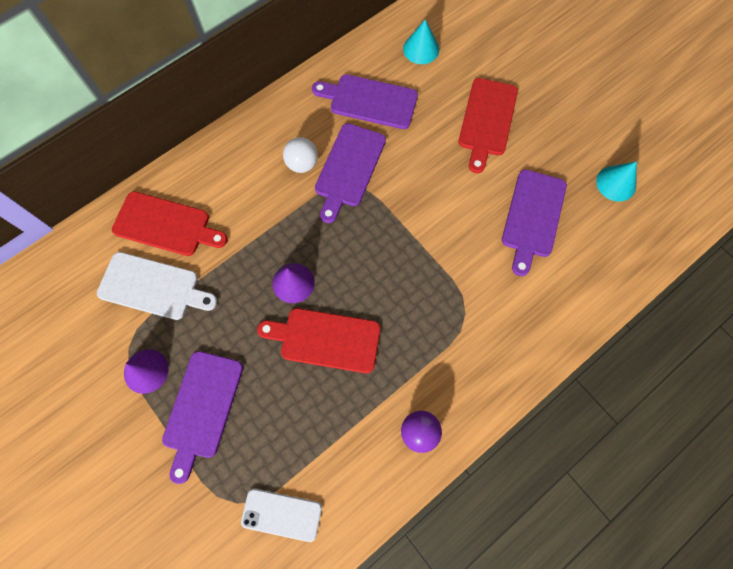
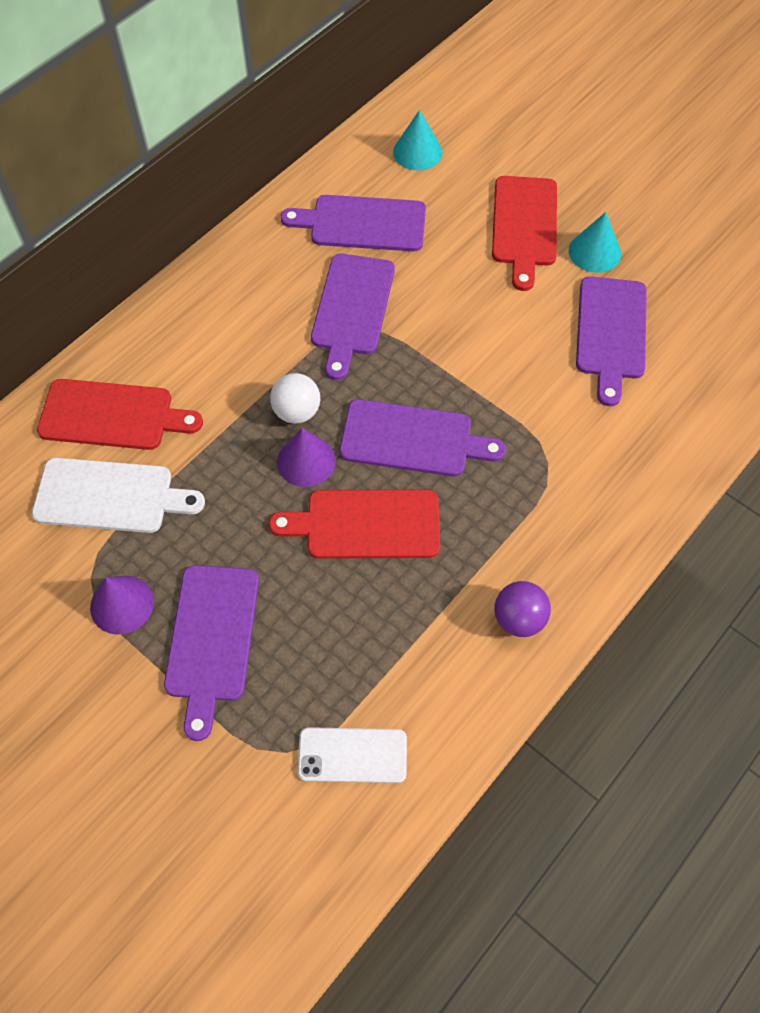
camera: 10 degrees left, 10 degrees down
(302, 164) = (287, 312): white ball -> white ball (297, 412)
(371, 278) = (412, 439): none -> purple cutting board
(616, 183) = (709, 277): turquoise cone -> turquoise cone (594, 252)

